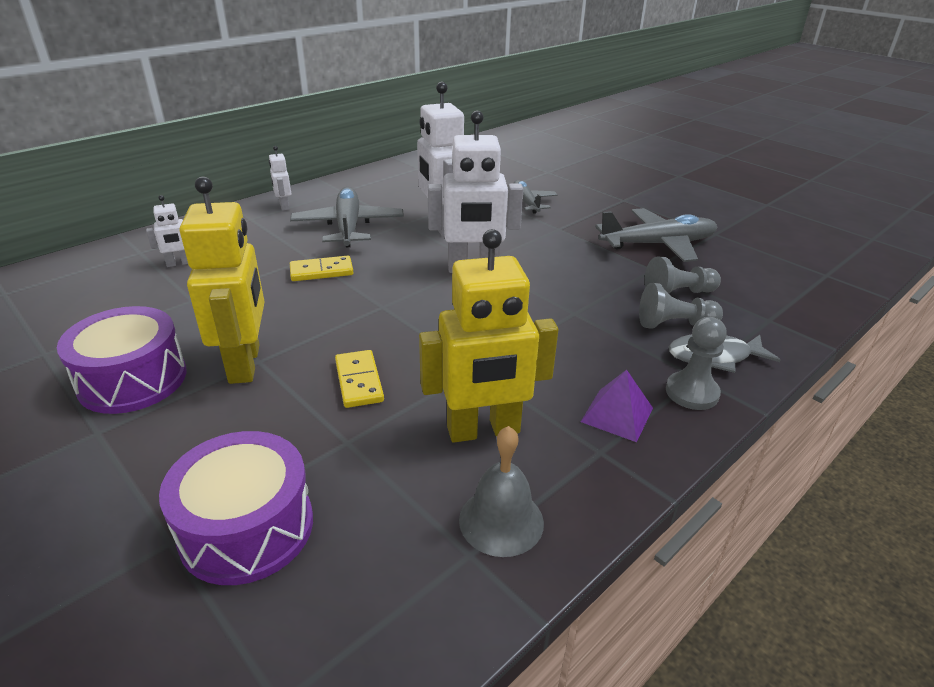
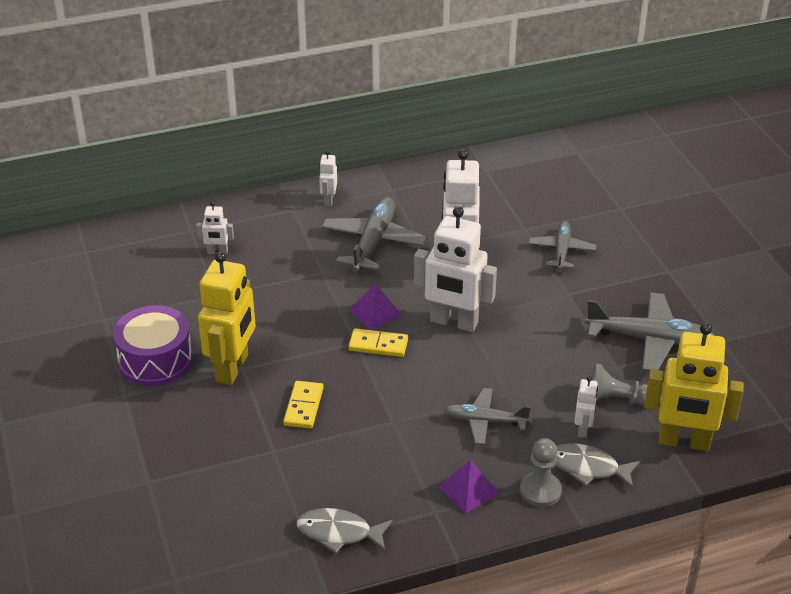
camera: 25 degrees right, 5 degrees up
(247, 528) = (192, 487): purple drum -> none
(321, 271) = (325, 291): yellow domino -> yellow domino (378, 345)
(387, 277) = (375, 312): none -> purple pyramid
(483, 430) = (366, 471): yellow robot -> yellow robot (683, 442)
(501, 521) = (339, 533): grey bell -> grey fish
(575, 342) = (485, 421): none -> grey plane
(674, 324) = (583, 429): grey pawn -> white robot

